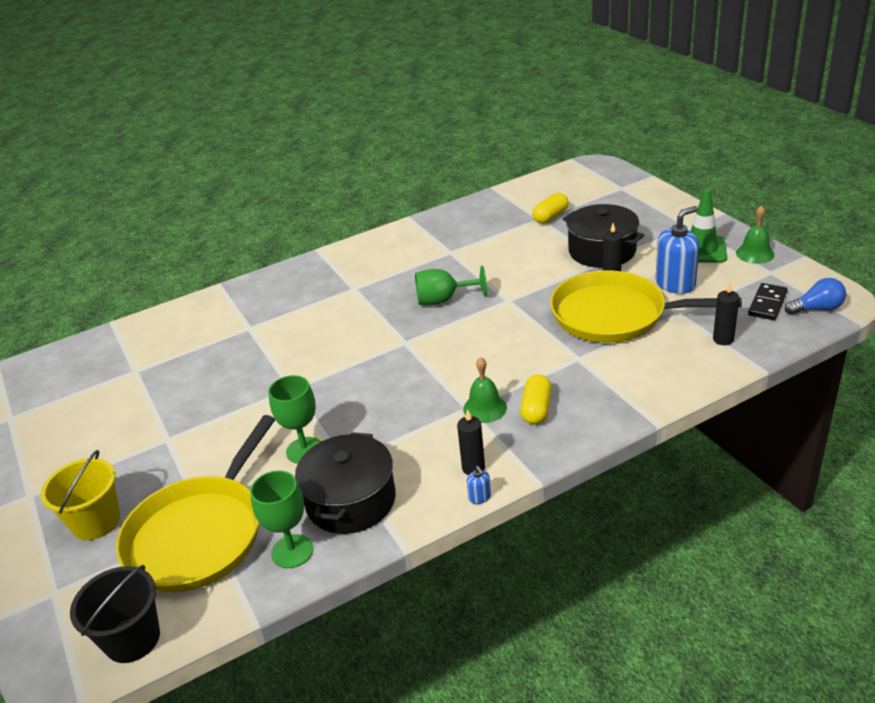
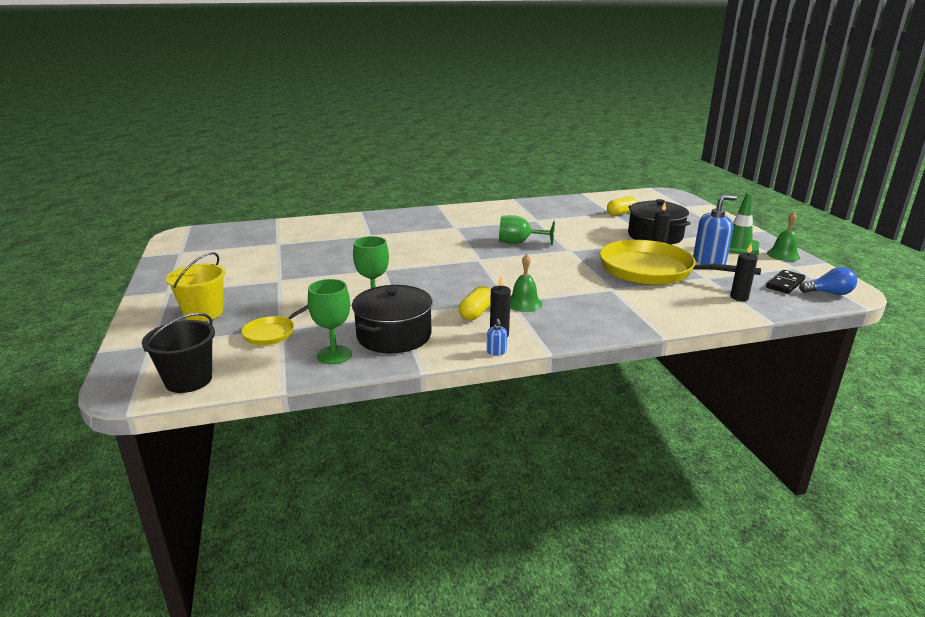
camera: 10 degrees right, 10 degrees down
(199, 534) = (271, 333): yellow pan -> yellow pan, size x0.45
(536, 409) = (565, 311): yellow capsule -> yellow capsule (476, 313)

